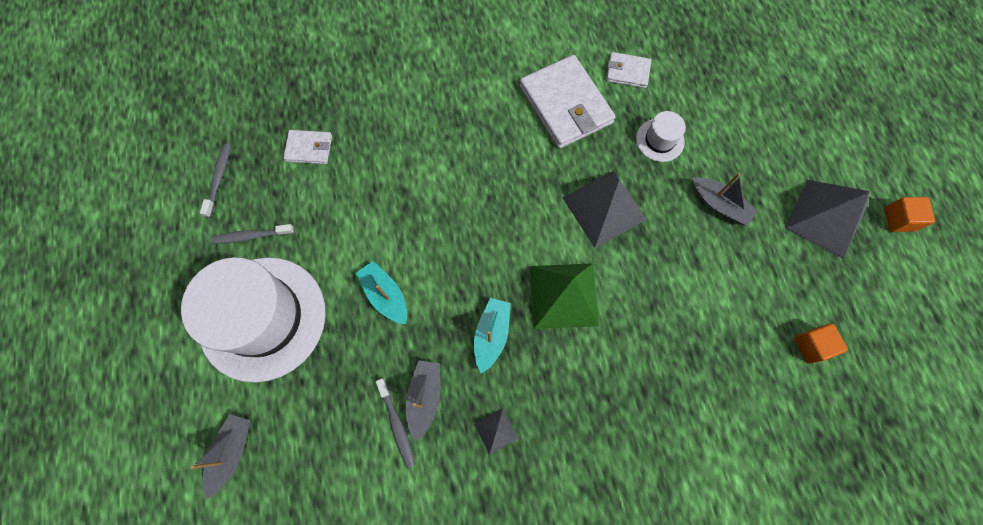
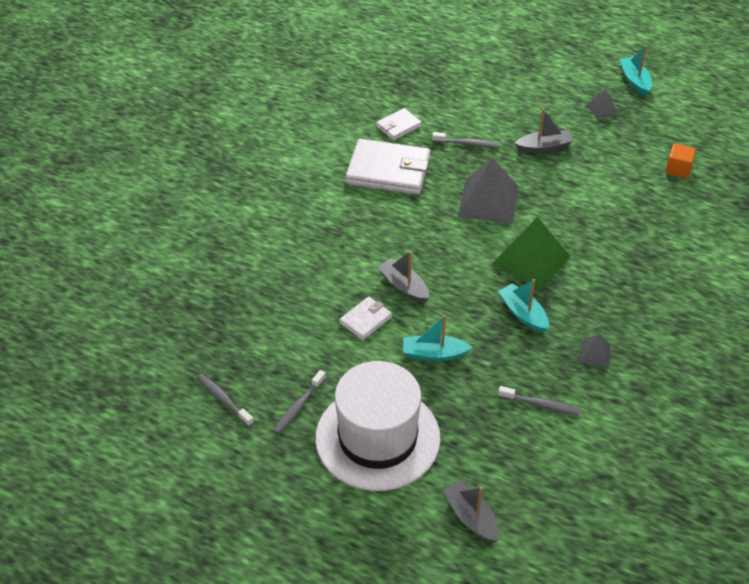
camera: 50 degrees left, 25 degrees down
(309, 148) = (260, 329): white wallet -> white wallet (365, 320)
(424, 398) = (535, 377): grey boat -> grey boat (404, 287)
(660, 140) = (467, 144): white hat -> grey toothbrush
(825, 218) = (602, 109): grey pyramid -> grey pyramid, size x0.48
(898, 219) = (635, 81): orange cube -> turquoise boat

